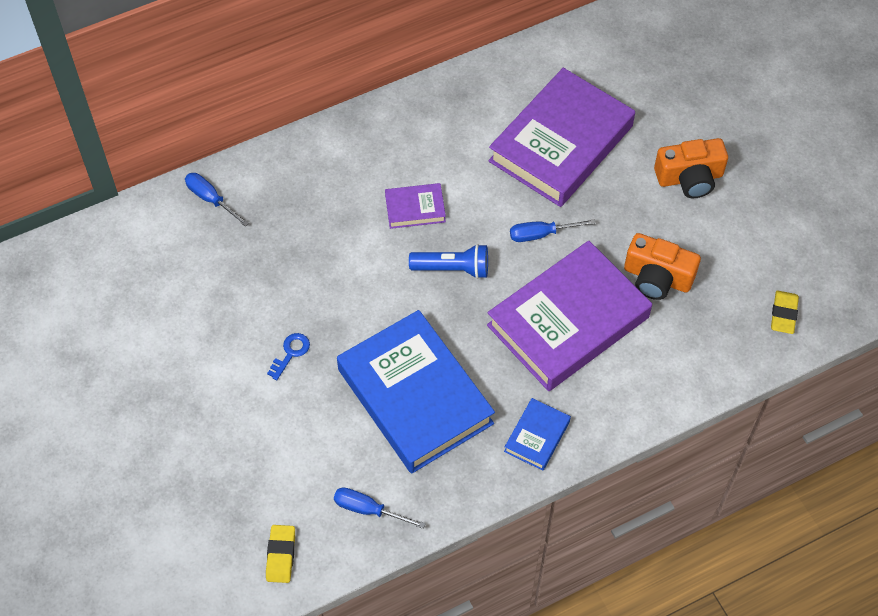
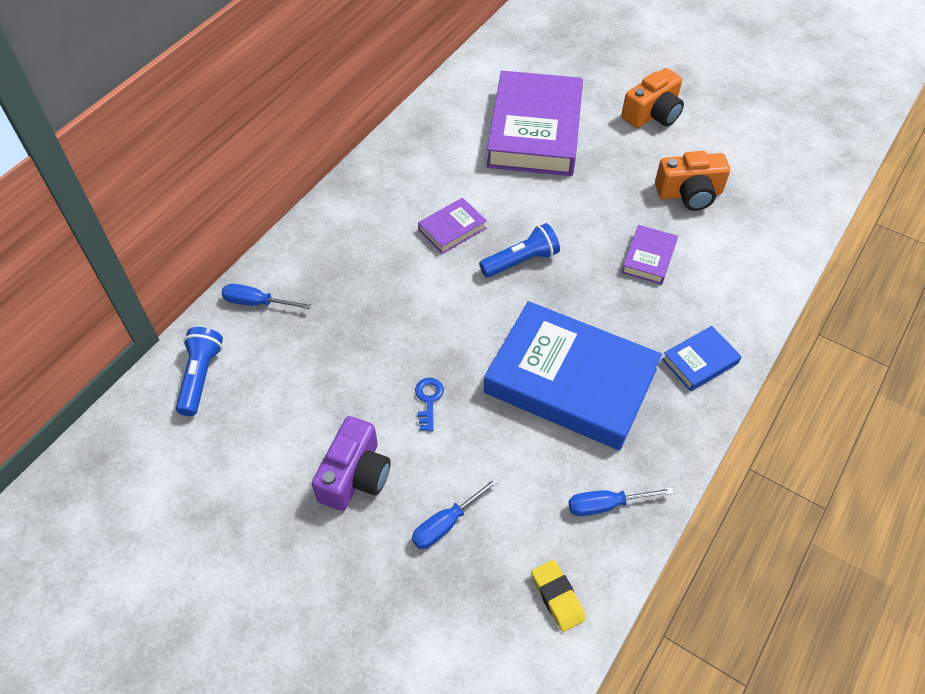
camera: 30 degrees left, 5 degrees down
(131, 243) = (201, 377): none -> blue flashlight
(196, 384) = (355, 475): none -> purple camera
(537, 436) = (700, 361): blue book -> blue book turned 60 degrees clockwise
(541, 234) = (573, 202): blue screwdriver -> blue screwdriver (446, 523)
(568, 321) = (649, 258): purple book -> purple book, size x0.44
(783, 314) = (803, 177): yellow eraser -> none

